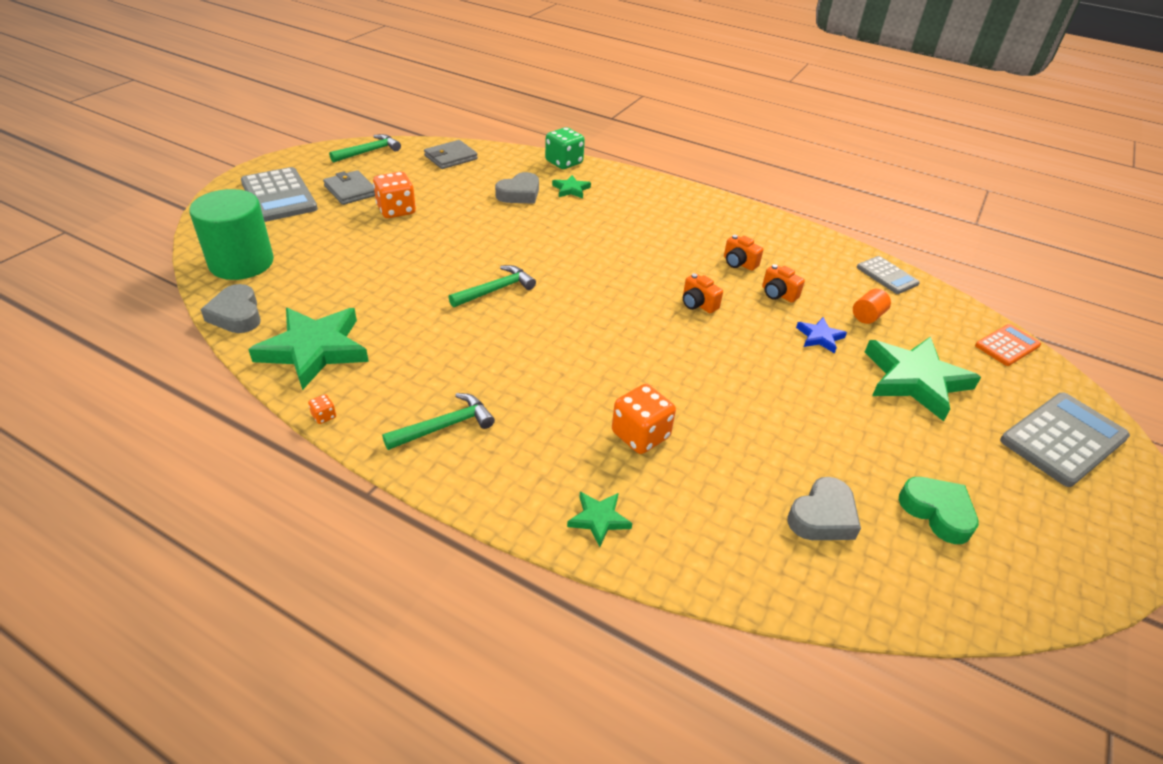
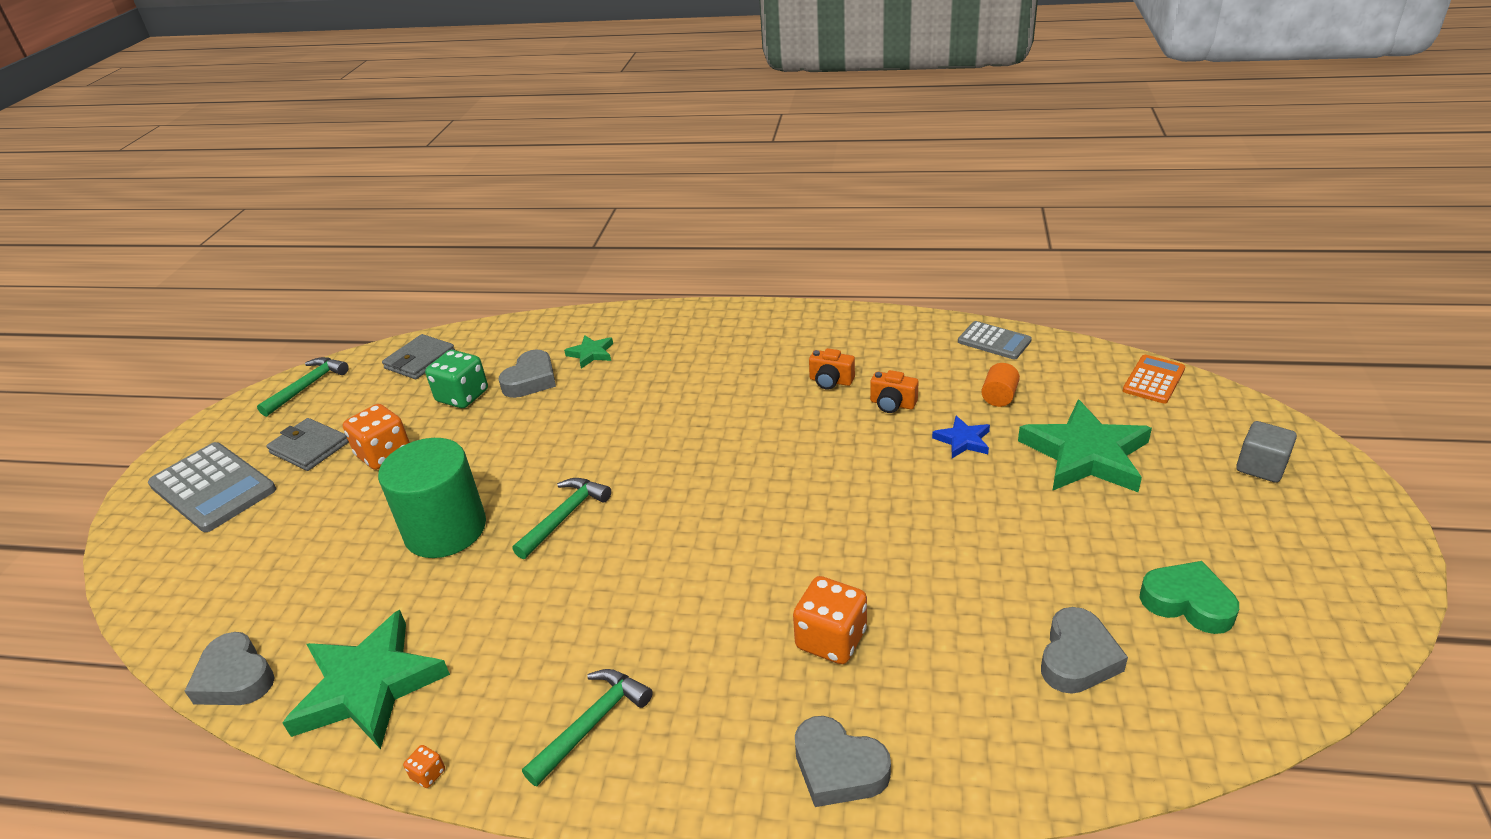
camera: 15 degrees left, 5 degrees down
(241, 263) = (206, 601): green cylinder -> green cylinder (445, 529)
(564, 162) = (565, 322): green dice -> green dice (462, 396)
(599, 519) = (838, 768): green star -> grey heart
(698, 304) = (811, 448): orange camera -> none
(1063, 439) = (1261, 467): grey calculator -> grey cube

